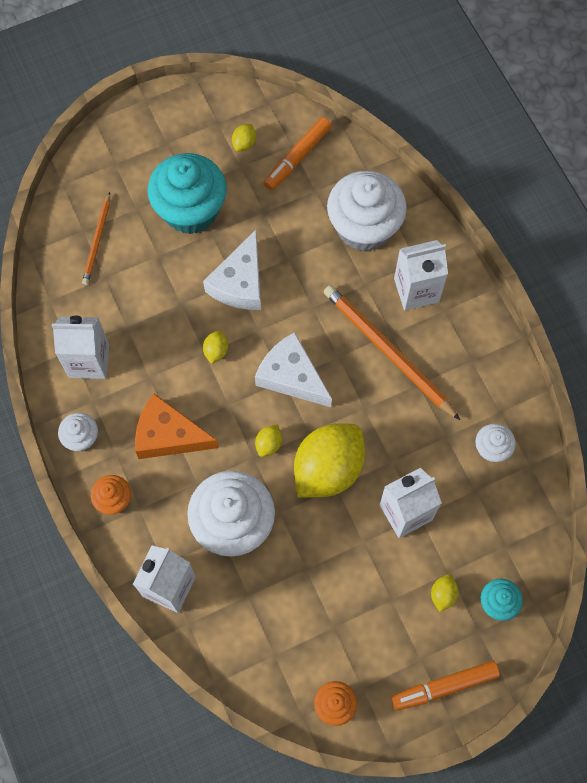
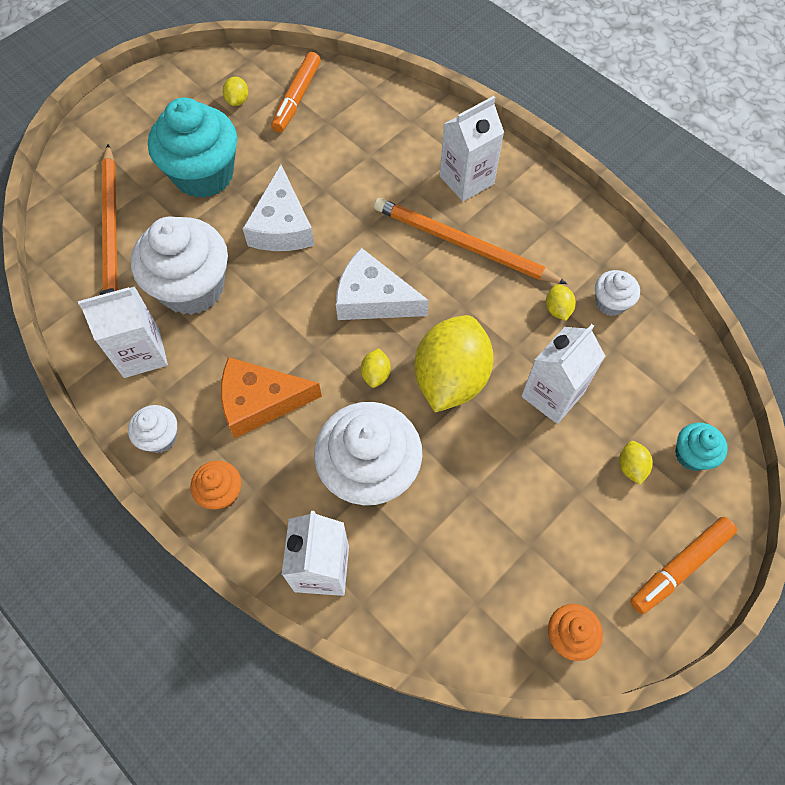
camera: 20 degrees left, 5 degrees down
(97, 241) = (111, 232): orange pencil -> orange pencil, size x1.76
(216, 351) = (281, 299): yellow lemon -> yellow lemon (557, 309)
(364, 227) = (389, 140): white cupcake -> white cupcake (192, 287)

